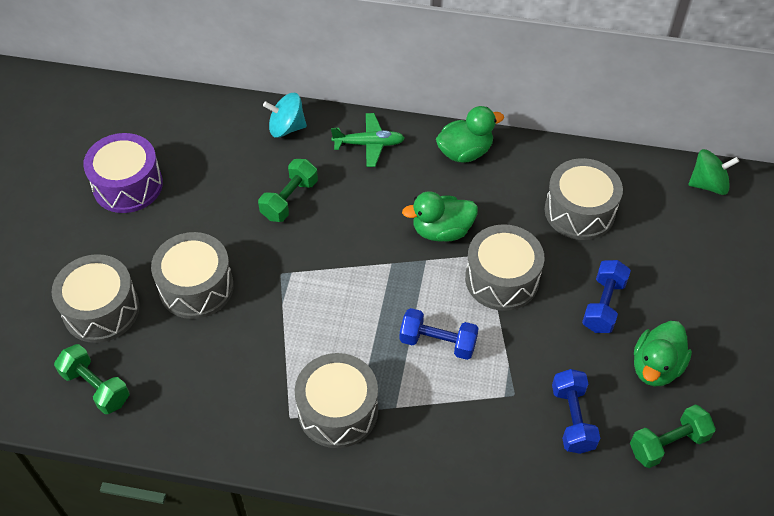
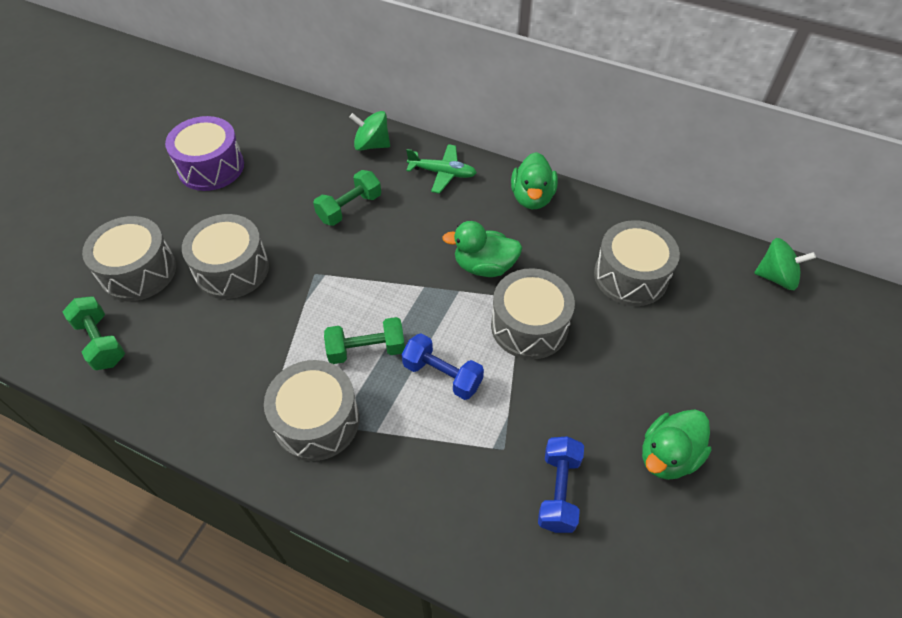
camera: 15 degrees right, 0 degrees up
(286, 128) = (372, 145): turquoise spinning top -> green spinning top
(465, 152) = (532, 197): green duck -> green duck turned 105 degrees clockwise
(603, 305) = (628, 376): blue dumbbell -> none
(668, 444) = (658, 547): green dumbbell -> green dumbbell (366, 350)

